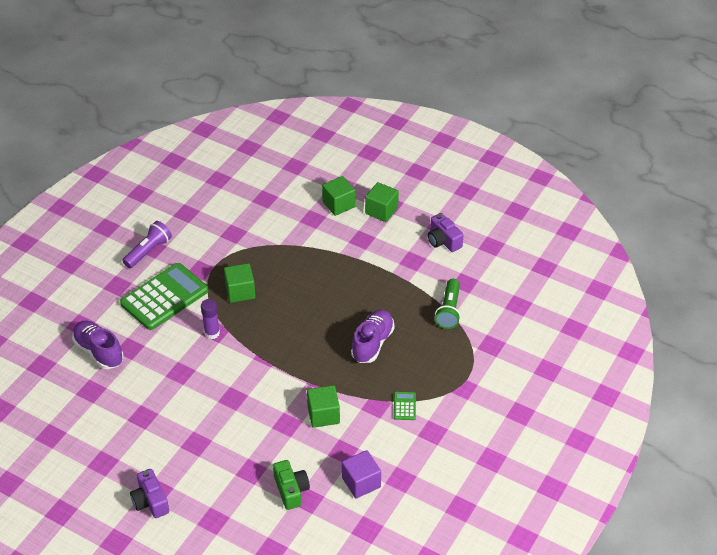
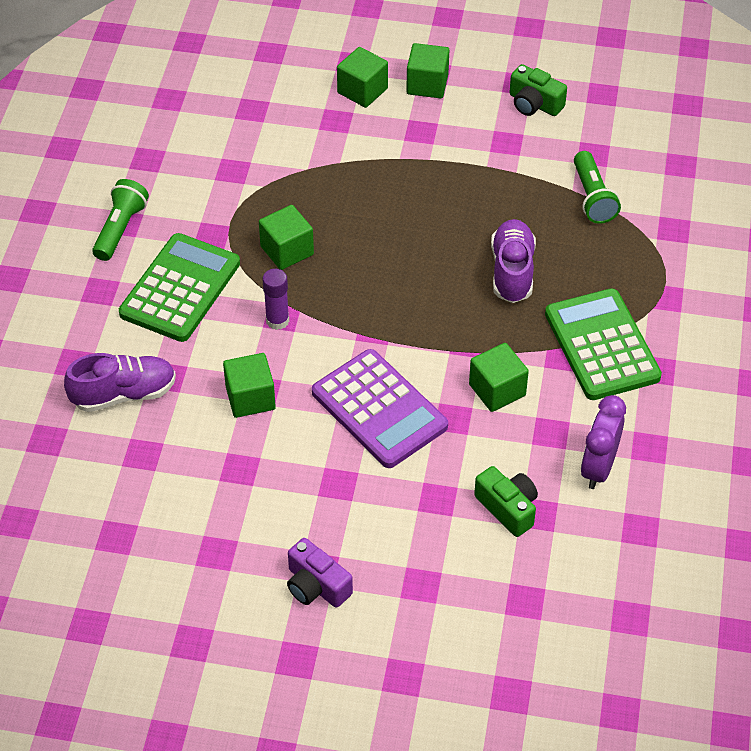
camera: 20 degrees left, 5 degrees up
(99, 351) = (124, 394): purple shoe -> purple shoe turned 135 degrees clockwise
(148, 251) = (120, 229): purple flashlight -> green flashlight
(171, 375) = (250, 398): none -> green cube
(244, 405) = (379, 409): none -> purple calculator
(361, 482) = (598, 468): purple cube -> purple clock
(404, 406) = (601, 345): green calculator -> green calculator, size x2.46
(443, 241) = (534, 104): purple camera -> green camera

